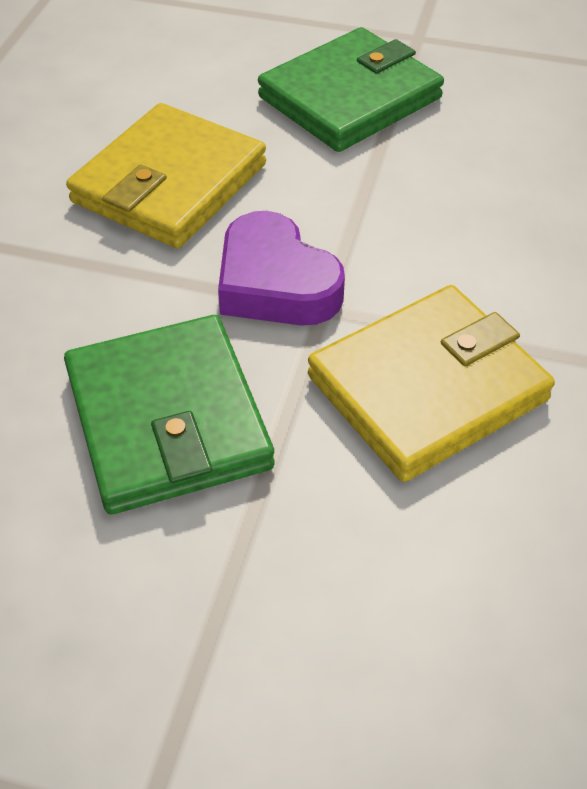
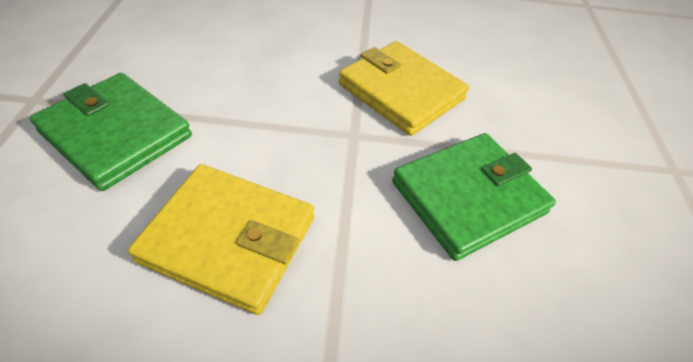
camera: 105 degrees left, 0 degrees up
(275, 283) = (337, 158): purple heart -> none

